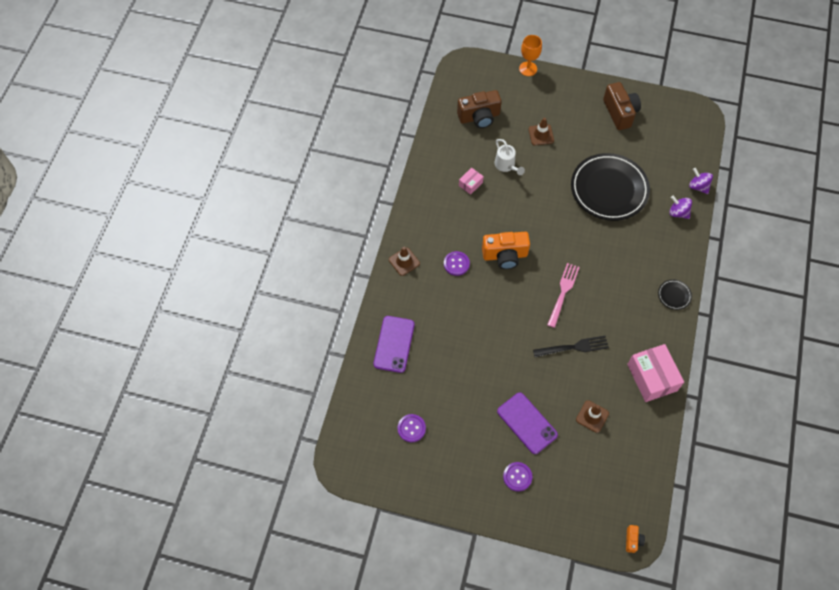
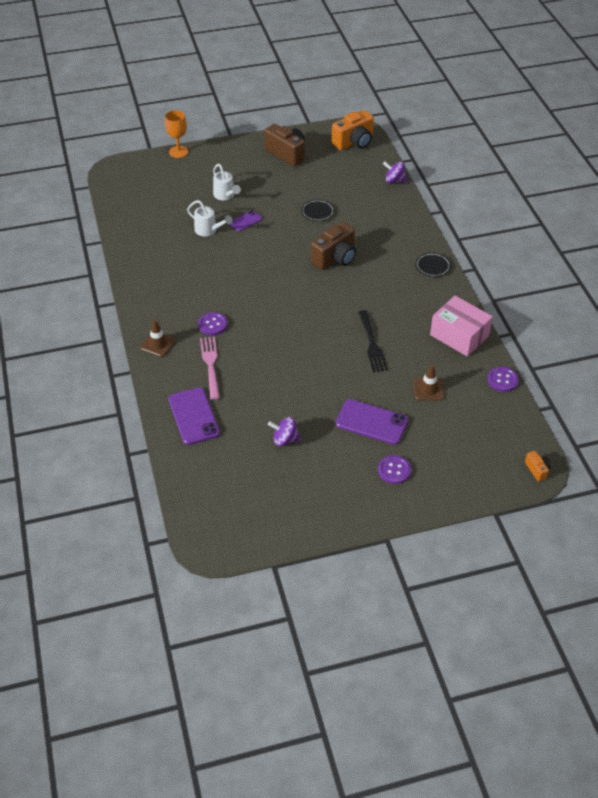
camera: 30 degrees left, 15 degrees down
(411, 428) = (260, 479): purple button -> purple button (502, 380)
(470, 184) = (183, 257): pink box -> none
(479, 117) = (156, 203): brown camera -> brown camera (335, 258)
(505, 255) = (256, 299): orange camera -> orange camera (354, 142)
(541, 135) = (225, 195): brown traffic cone -> white watering can
(542, 170) = (245, 221): none -> purple phone
(563, 293) = (332, 305): pink fork -> pink fork (211, 365)
(573, 347) = (371, 343): black fork -> black fork turned 120 degrees clockwise
(609, 189) = (317, 212): black plate -> black plate, size x0.40
(678, 212) = (391, 205): purple spinning top -> purple spinning top (285, 439)

